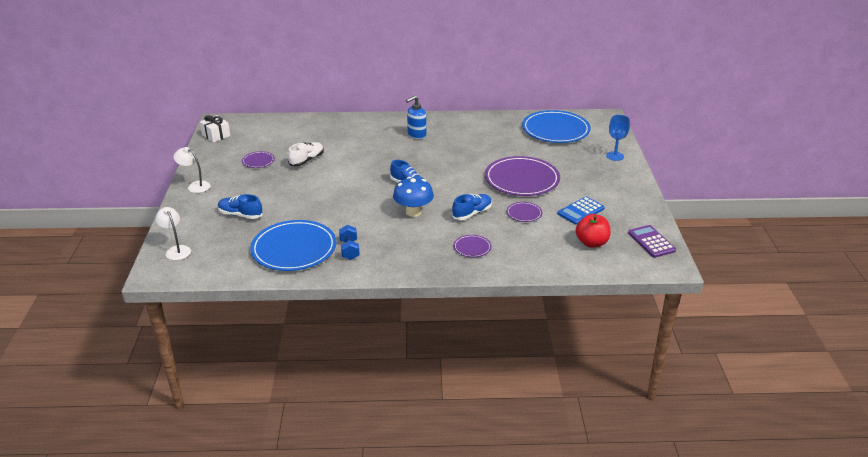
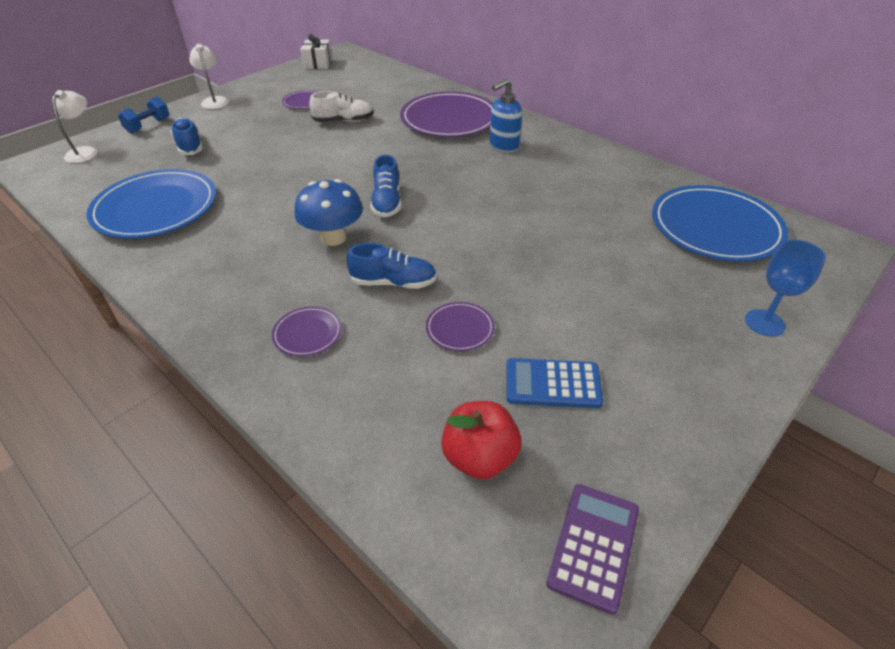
camera: 45 degrees right, 10 degrees up
(349, 250) = (191, 243): blue dumbbell -> blue dumbbell (148, 126)
(416, 135) = (503, 146): blue soap dispenser -> blue soap dispenser turned 45 degrees counterclockwise
(522, 179) = (542, 274): purple plate -> purple plate (449, 119)

